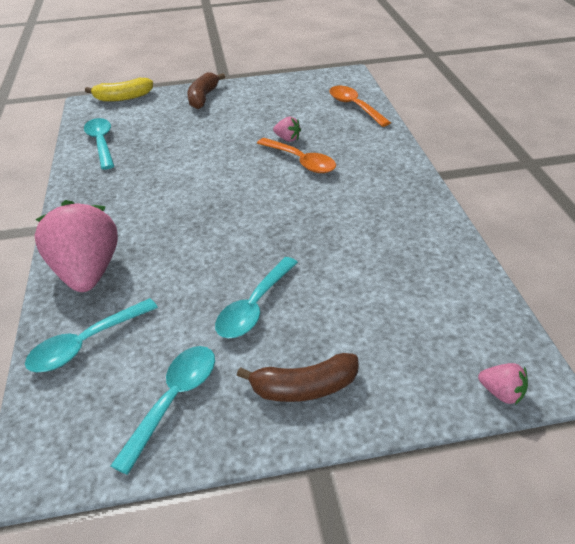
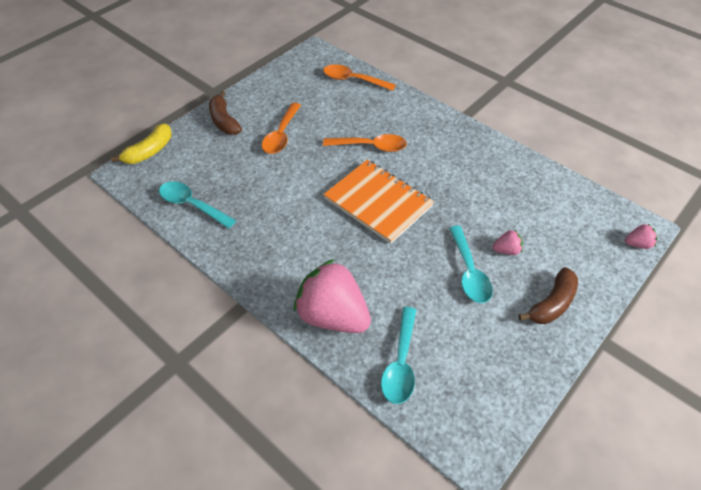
camera: 40 degrees left, 10 degrees up
(174, 400) = (496, 359): turquoise spoon -> none
(234, 123) = (281, 135): none -> orange spoon
(247, 206) = (378, 202): none -> orange notebook
(287, 139) = (338, 131): pink strawberry -> pink strawberry (506, 250)

